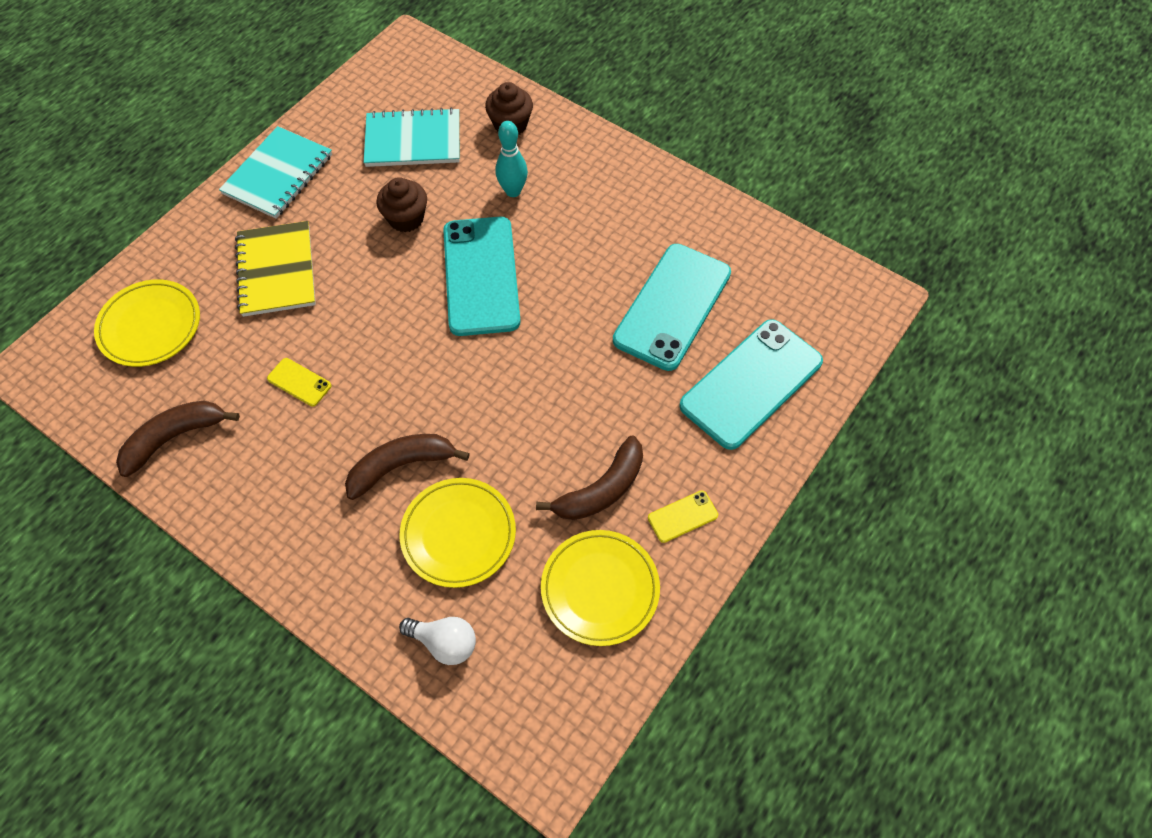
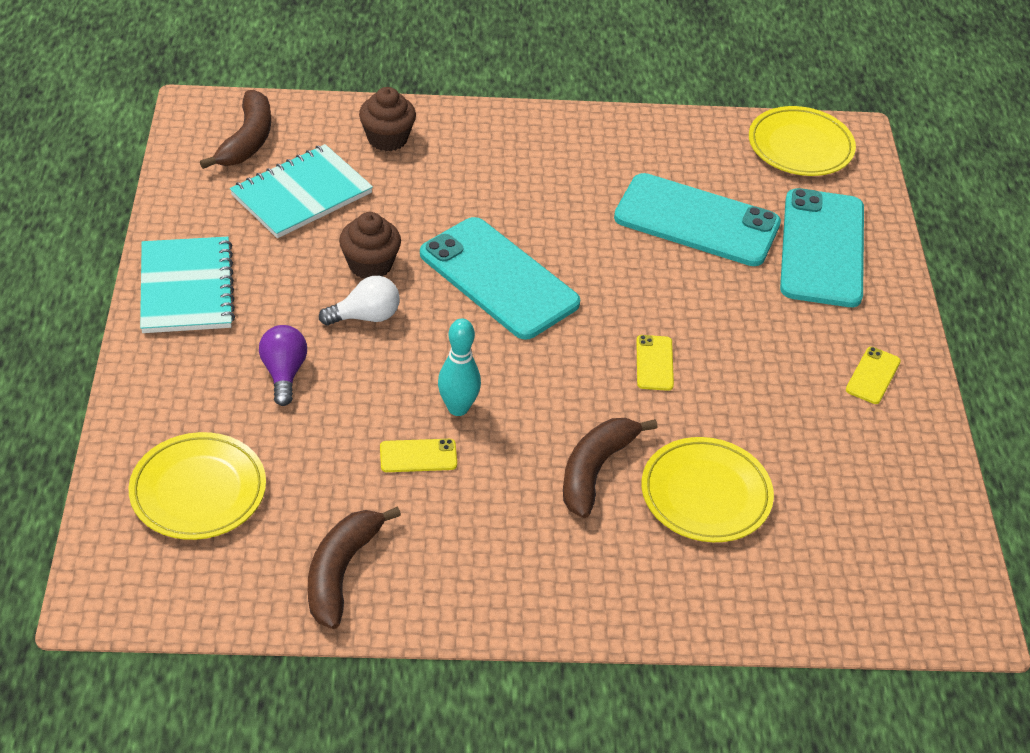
camera: 40 degrees left, 15 degrees down
(277, 270) = (284, 373): yellow notebook -> purple light bulb
(444, 643) = (785, 583): white light bulb -> white light bulb (365, 316)
(513, 191) = (452, 194): turquoise bowling pin -> turquoise bowling pin (458, 408)
(525, 406) = (654, 363): none -> yellow phone
(600, 589) = (866, 466): yellow plate -> yellow plate (800, 146)
(601, 489) = (788, 392): brown banana -> brown banana (247, 140)
(672, 306) = (697, 221): turquoise phone -> turquoise phone turned 60 degrees counterclockwise

